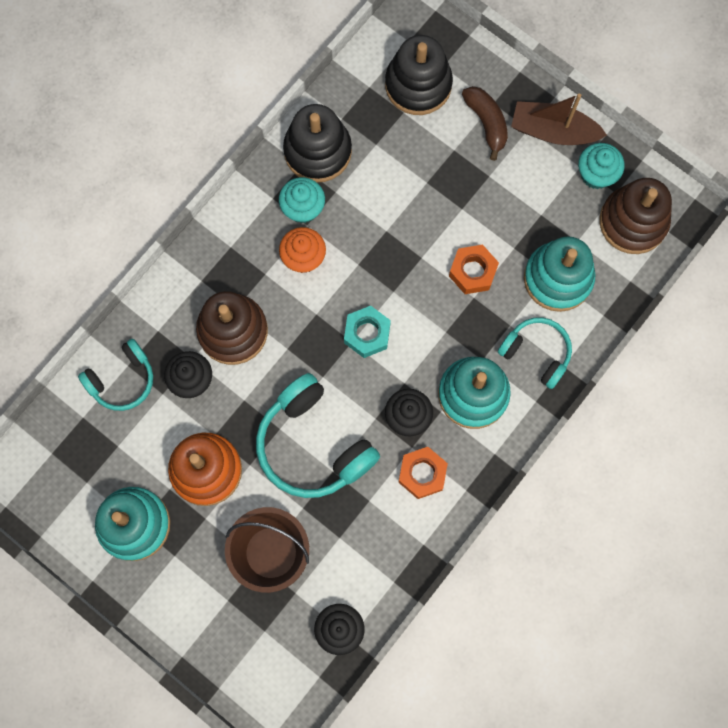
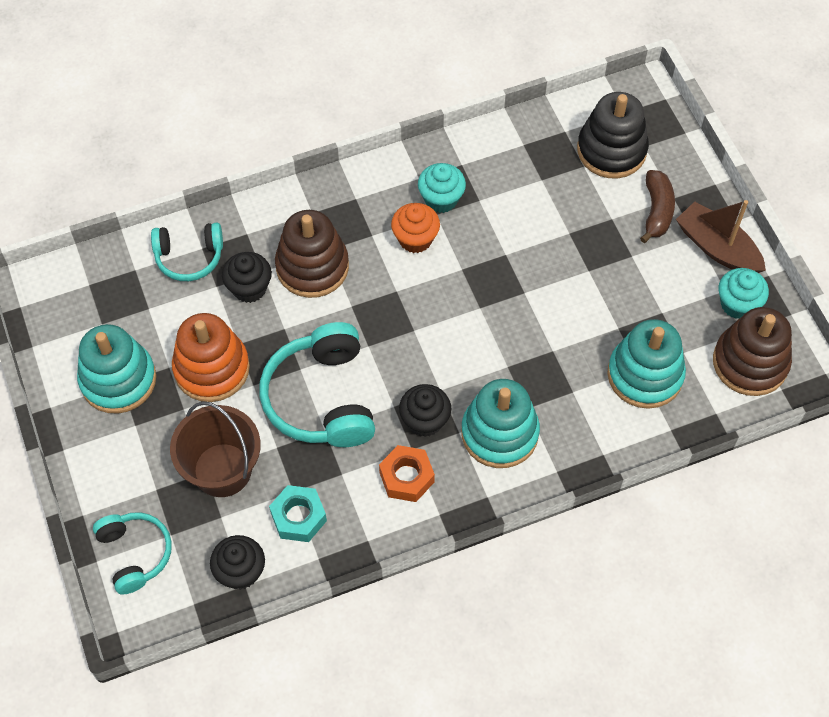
camera: 30 degrees right, 15 degrees down
(317, 151) = (484, 160): black stacking toy -> none
(367, 334) = (432, 330): turquoise nut -> turquoise nut (298, 517)
(472, 272) = (565, 328): orange nut -> none
(536, 353) = (583, 429): turquoise headphones -> turquoise headphones (135, 554)

